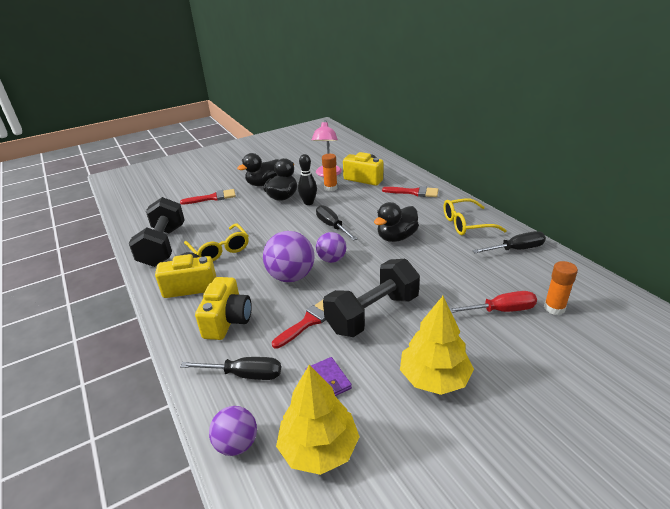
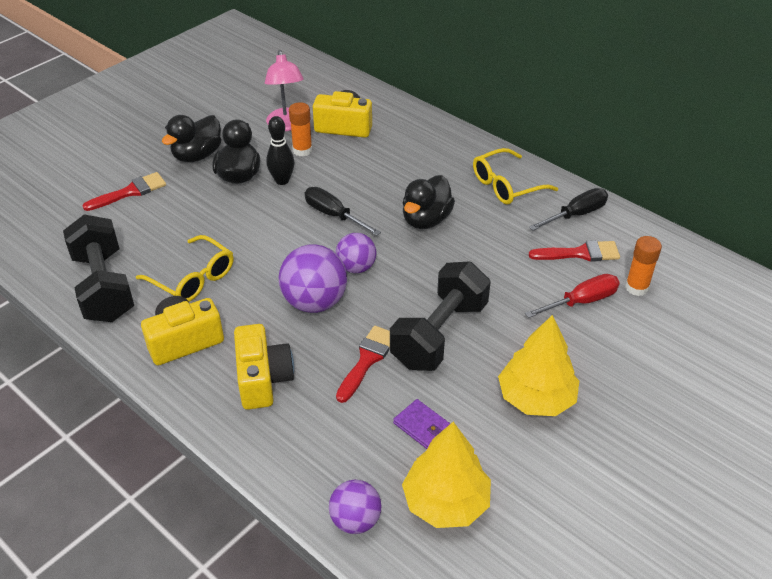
camera: 20 degrees left, 10 degrees up
(244, 375) = (322, 442): black screwdriver -> none
(414, 192) = (422, 143): red brush -> red brush (580, 253)

